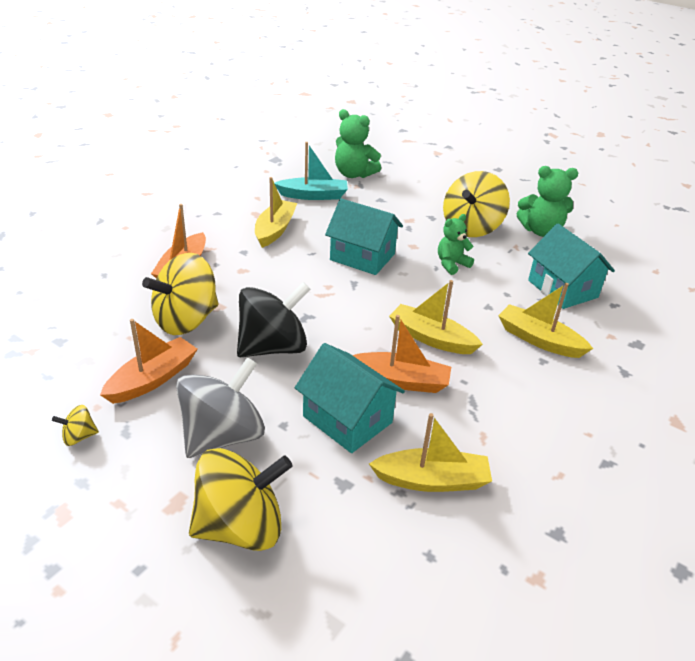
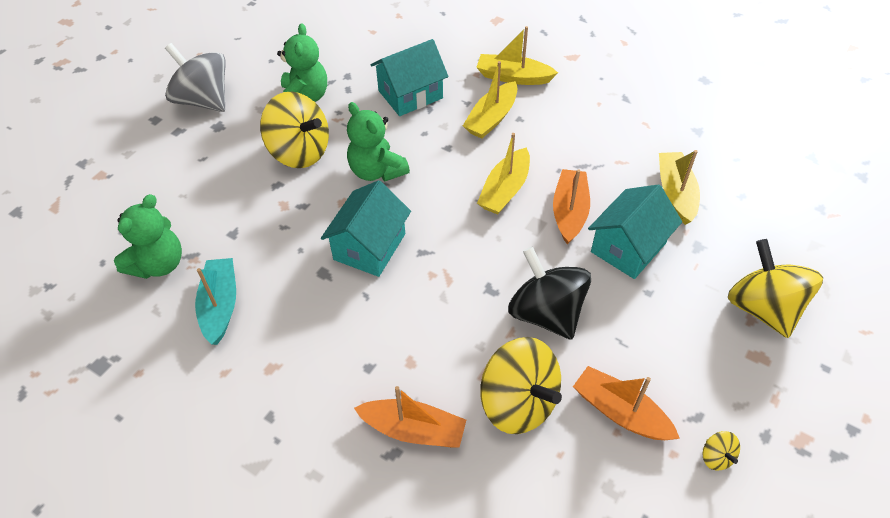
camera: 90 degrees left, 15 degrees up
(222, 435) = (676, 336): grey spinning top -> grey spinning top (203, 100)
(275, 230) = (313, 340): yellow boat -> yellow boat (513, 77)
(451, 264) = (377, 171): green teddy bear -> green teddy bear, size x1.52

